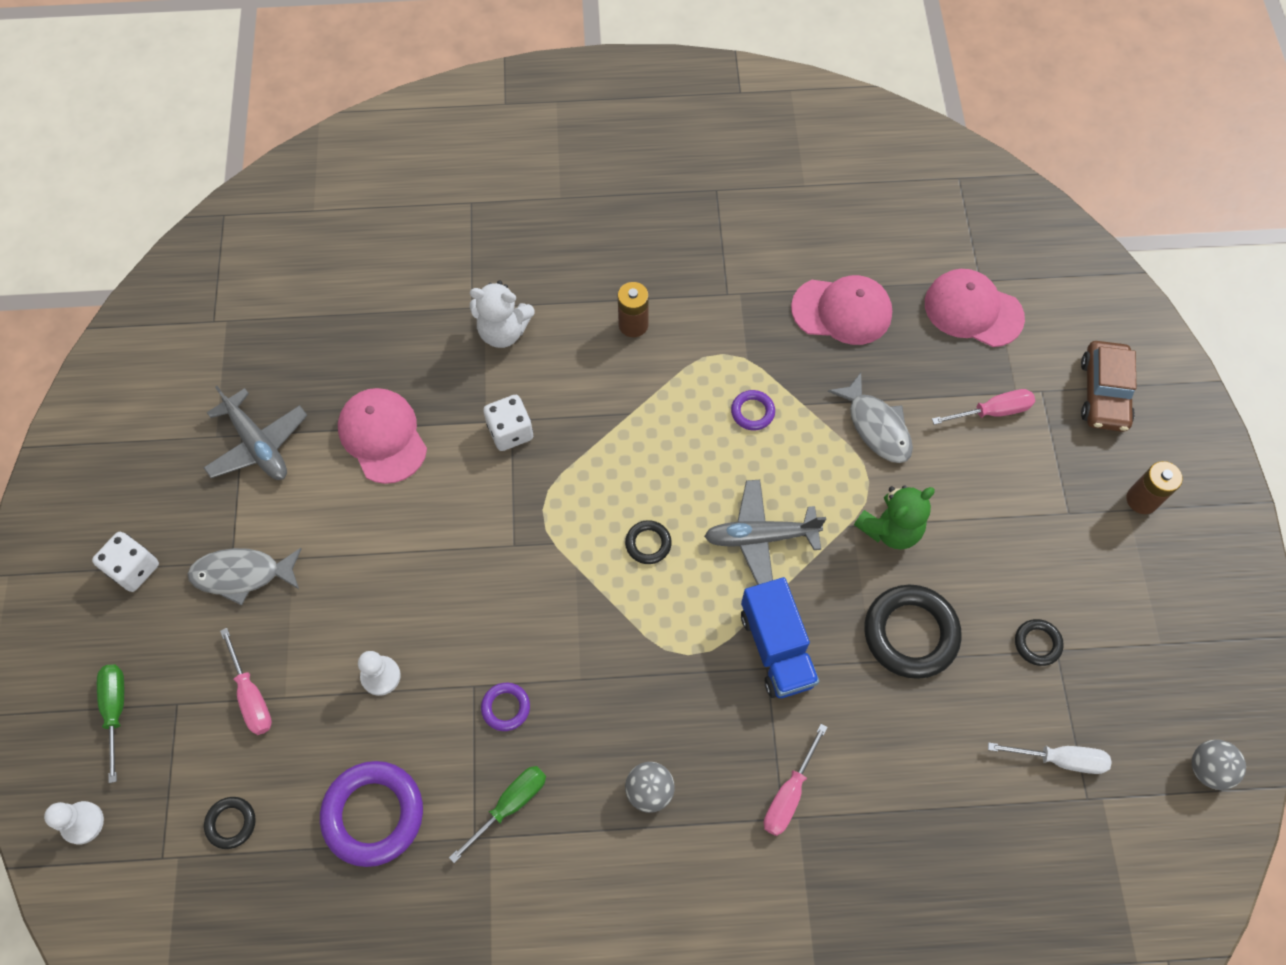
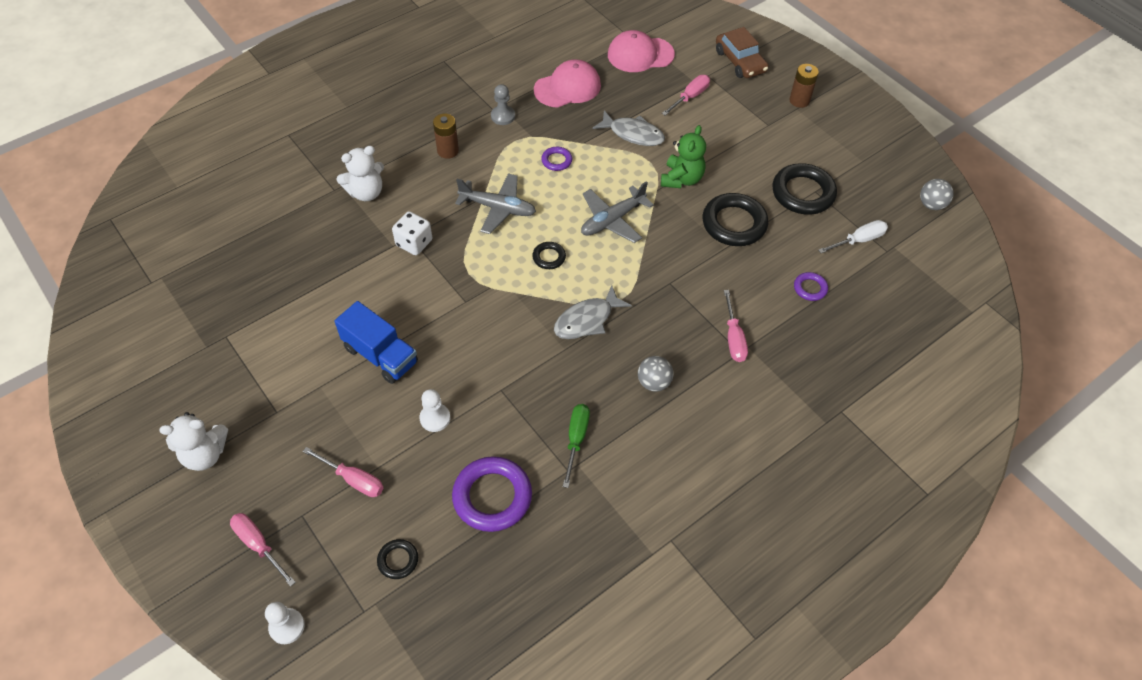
camera: 35 degrees left, 10 degrees down
(116, 710) = (258, 545): green screwdriver -> pink screwdriver
(134, 569) = (205, 454): white dice -> white teddy bear
(242, 575) = (290, 415): grey fish -> grey fish (587, 320)
(258, 445) = (242, 336): grey plane -> grey plane (498, 208)
(382, 436) = (329, 287): pink cap -> none
(506, 707) = (531, 389): purple ring -> purple ring (810, 288)
(732, 310) = (503, 116): none -> grey pawn
(776, 648) = (667, 270): blue truck -> blue truck (380, 355)
(1037, 643) = (803, 193): black ring -> black ring, size x2.01

